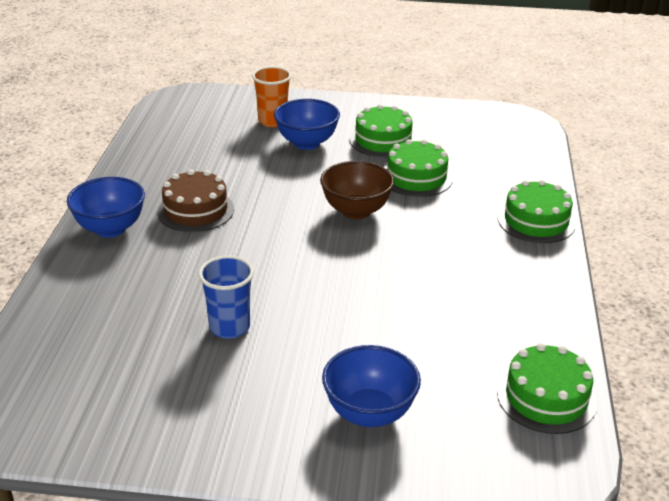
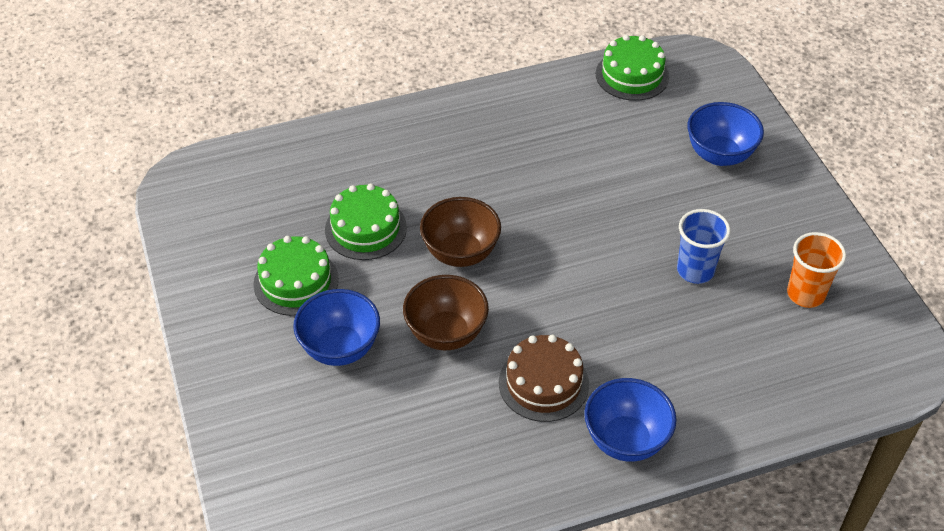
camera: 115 degrees left, 15 degrees up
(272, 121) = (300, 406): orange cup -> orange cup (805, 294)
(281, 184) = (446, 333): none -> brown bowl
(536, 221) = (398, 126): green cake -> none

